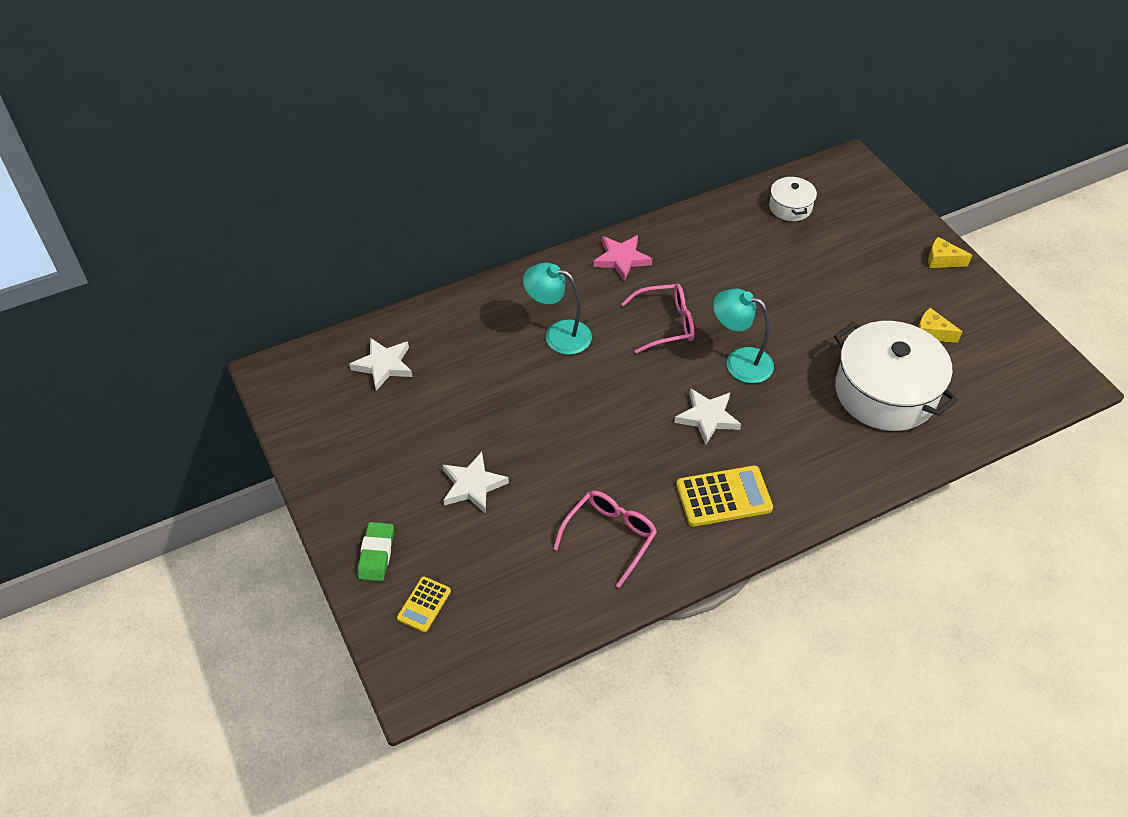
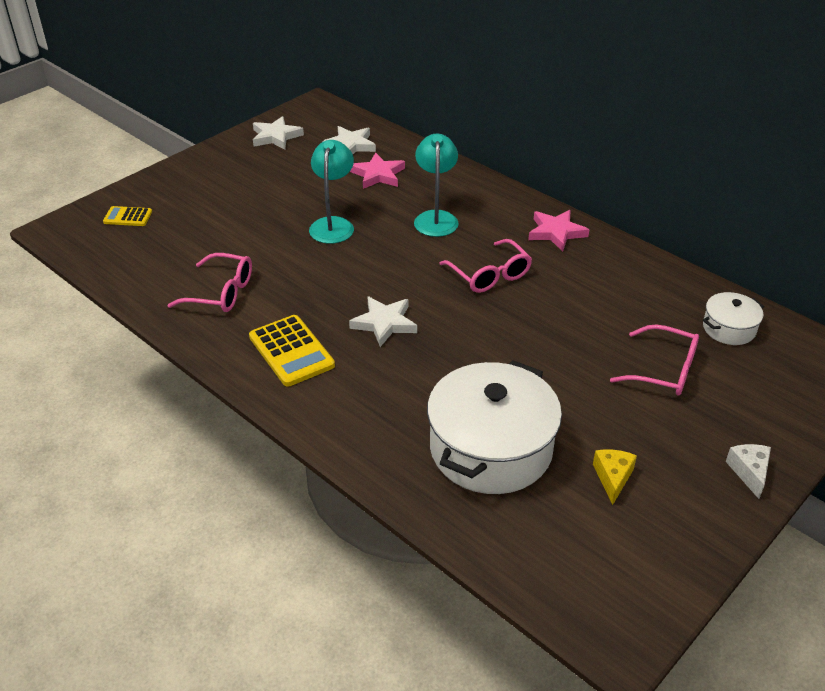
camera: 70 degrees right, 10 degrees down
(376, 554) = (167, 186): green eraser -> none
(456, 357) = (378, 175): none -> pink star
(472, 485) = (248, 212): white star -> white star (276, 136)
(739, 361) = (470, 331): turquoise lamp -> turquoise lamp (333, 224)
(827, 261) = (664, 370): none -> pink glasses
(942, 260) = (749, 472): yellow cheese -> white cheese

